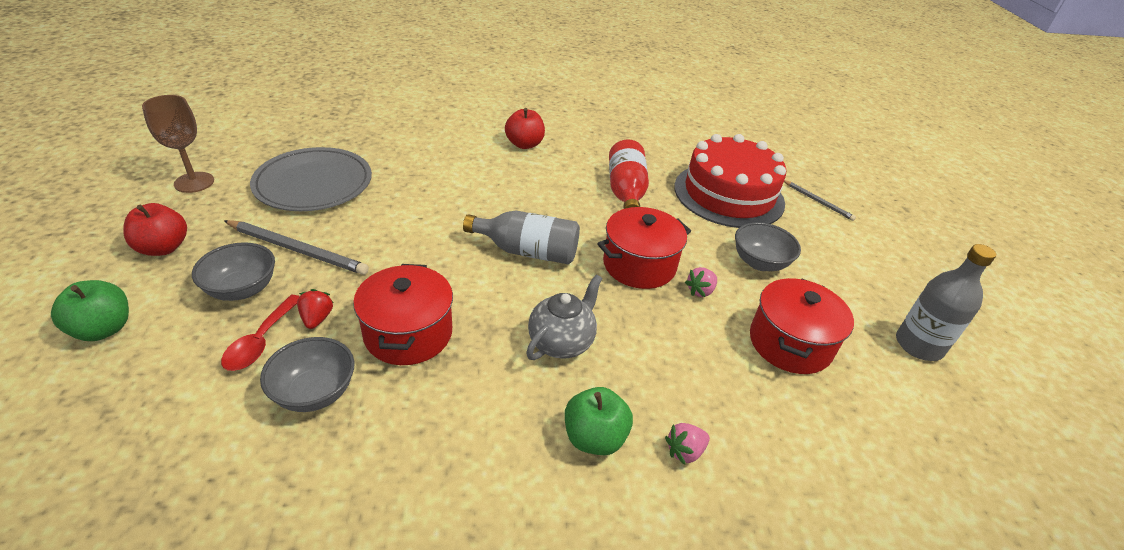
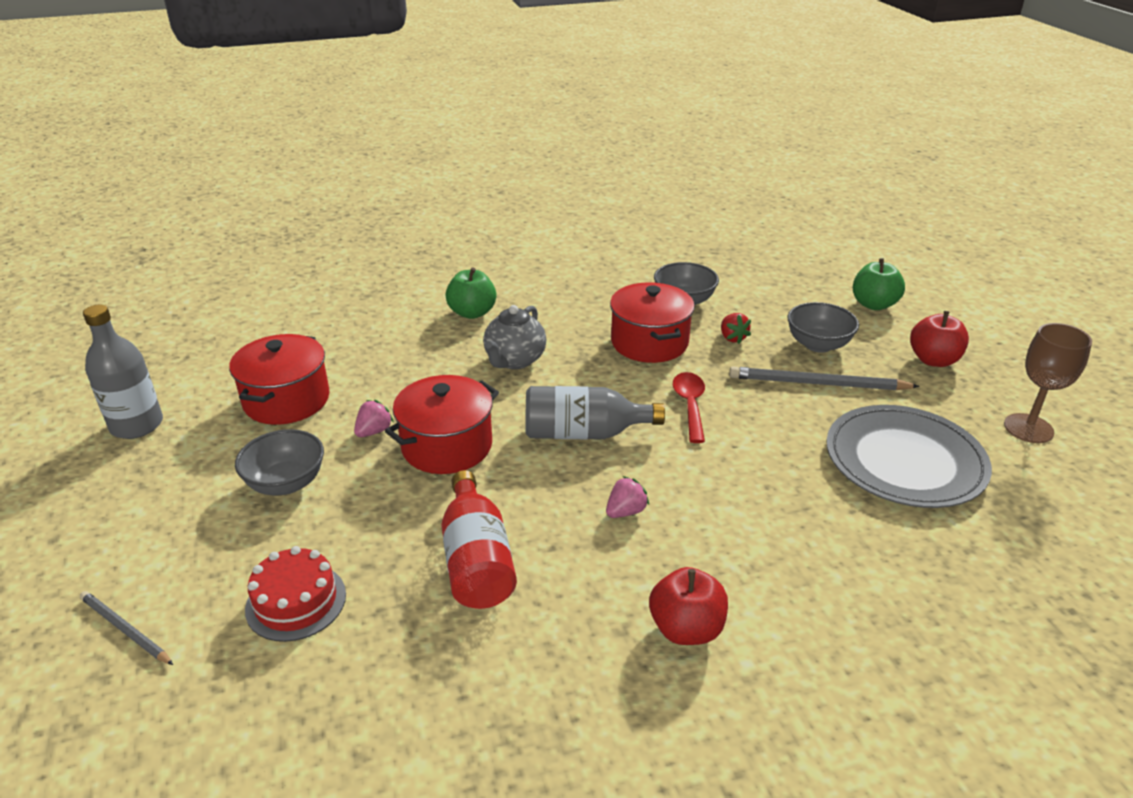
camera: 170 degrees right, 5 degrees down
(260, 341) = (756, 318): red spoon -> red spoon (690, 405)
(685, 451) = (404, 317): pink strawberry -> pink strawberry (625, 511)
(728, 194) = (296, 601): red cake -> red cake, size x0.50

